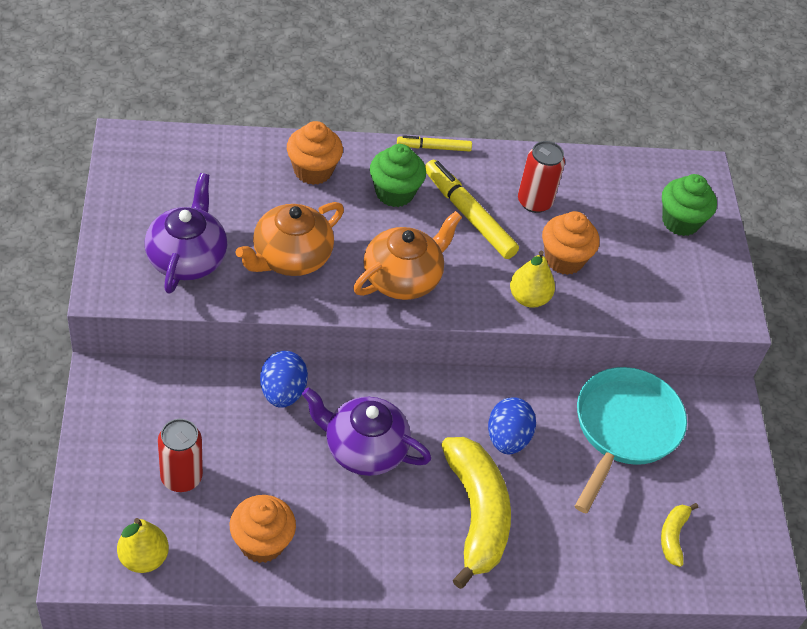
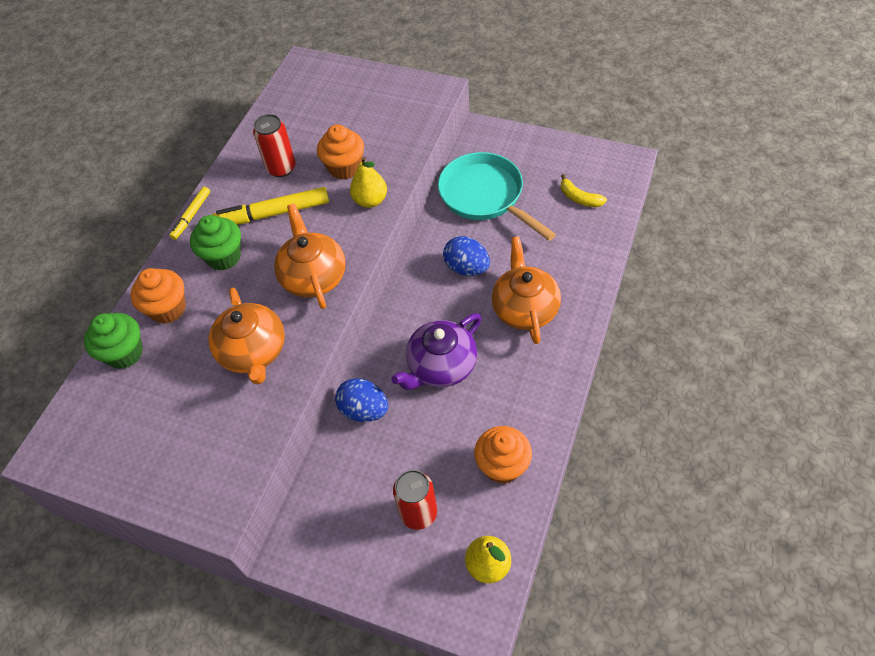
camera: 55 degrees left, 5 degrees up
(187, 258) = (214, 435): purple teapot -> none
(476, 514) = (524, 308): yellow banana -> orange teapot
(680, 222) = (343, 90): green cupcake -> green cupcake (124, 353)

